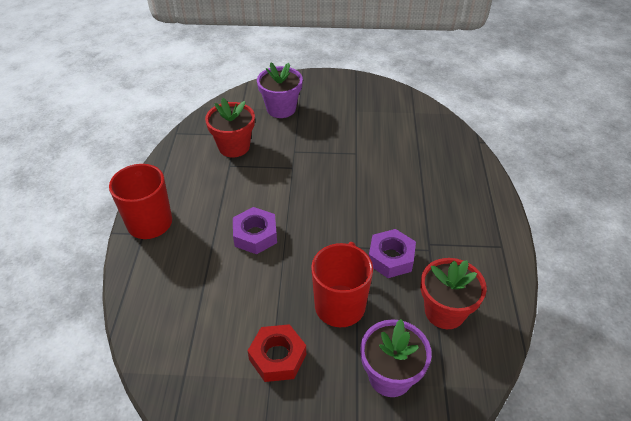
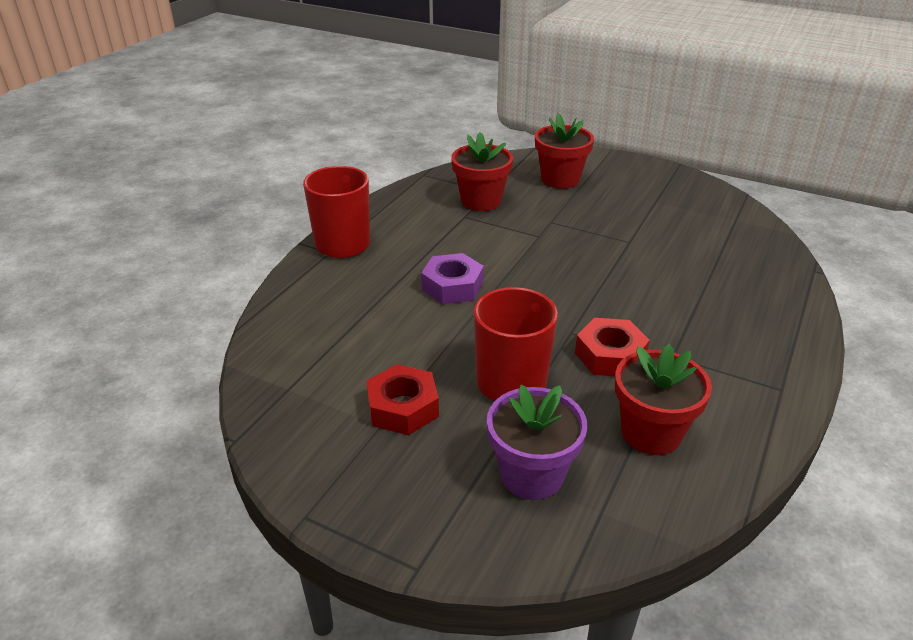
camera: 25 degrees right, 10 degrees down
(281, 109) = (560, 179): purple flower pot -> red flower pot
(391, 258) = (610, 355): purple nut -> red nut

